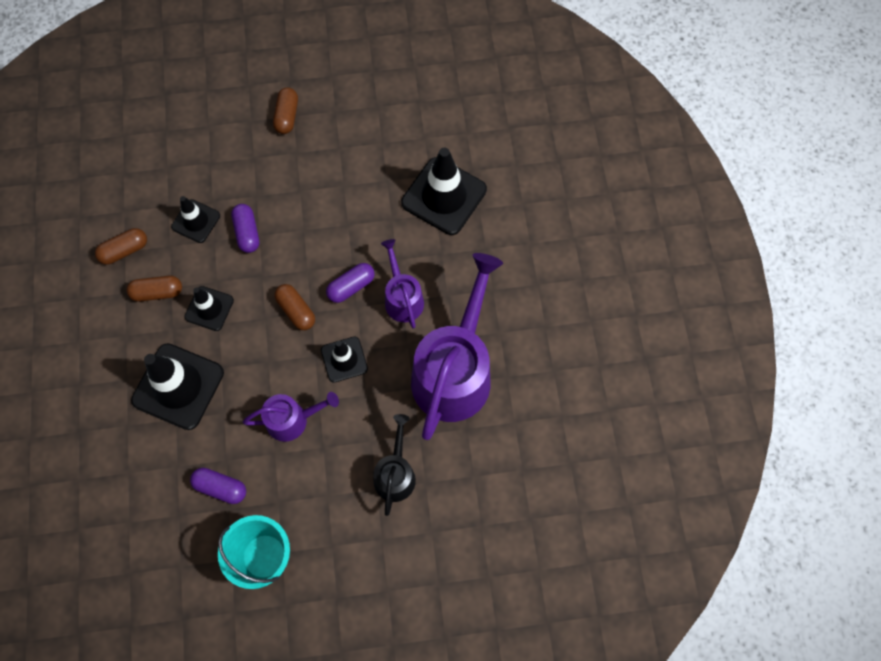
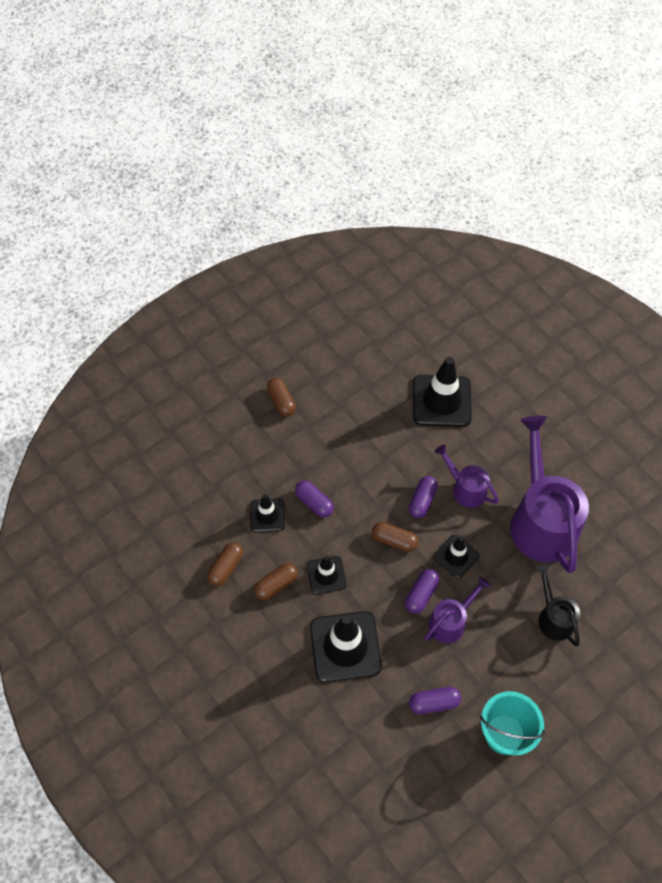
camera: 30 degrees left, 10 degrees down
(284, 377) = (421, 594): none -> purple capsule

